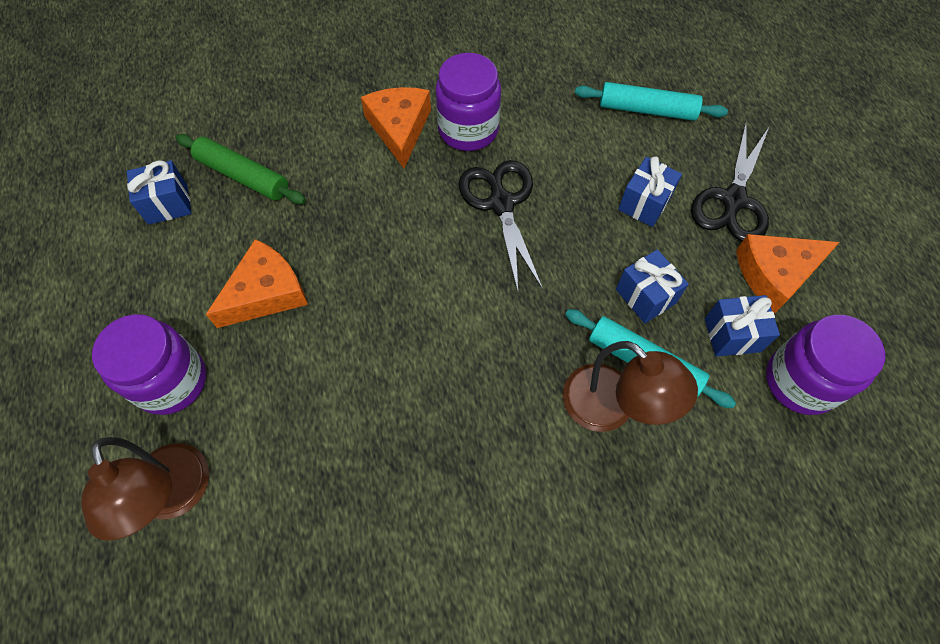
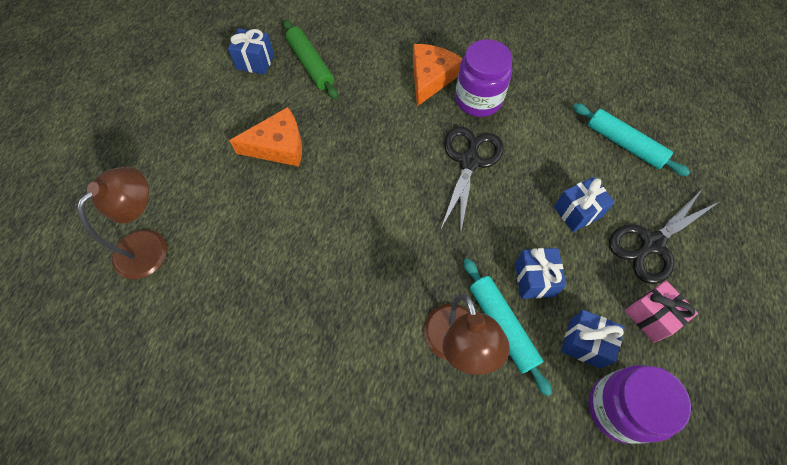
camera: 30 degrees right, 0 degrees up
(171, 381) = (190, 173): purple jar -> none
(176, 497) = (149, 245): brown lamp -> brown lamp turned 150 degrees counterclockwise
(775, 274) = (651, 316): orange cheese -> pink gift

